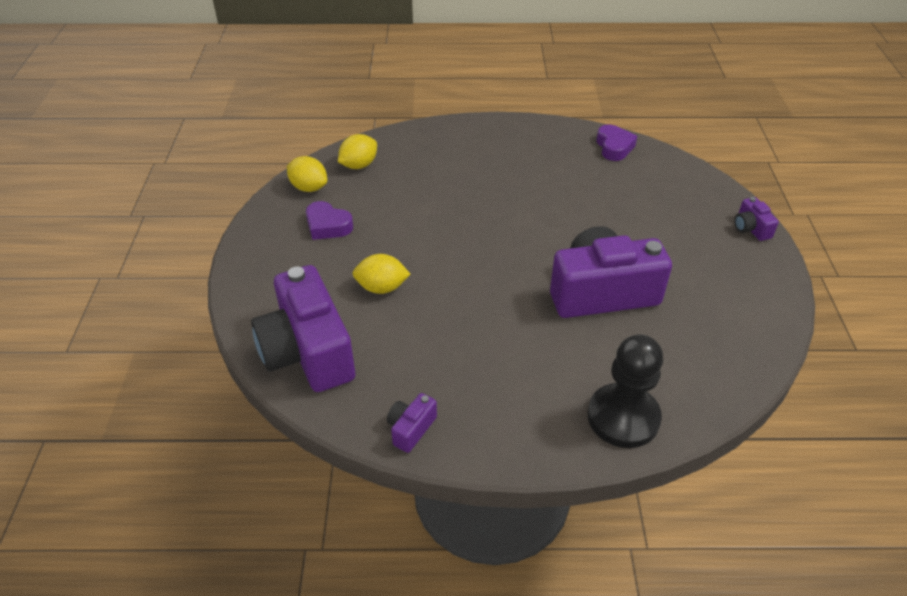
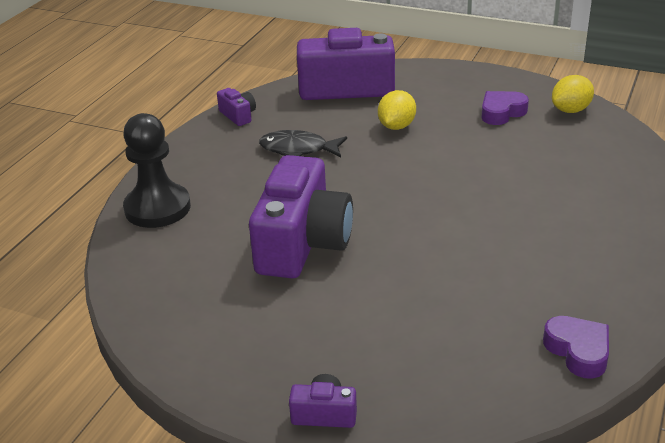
camera: 115 degrees right, 10 degrees down
(359, 165) = (603, 142): yellow lemon -> none
(459, 347) = (298, 149): none -> black fish
(614, 147) = (578, 351): purple heart -> purple heart turned 135 degrees counterclockwise

